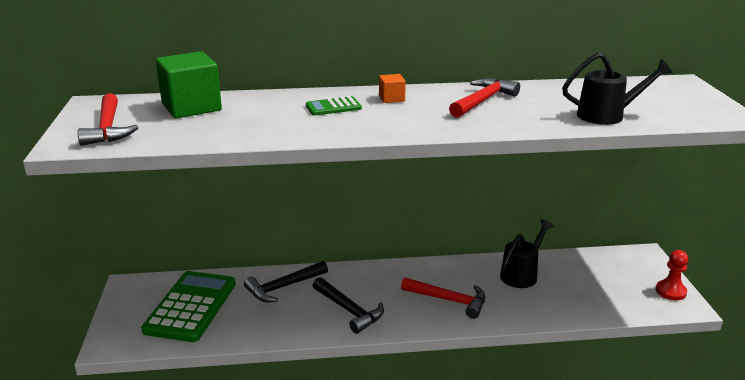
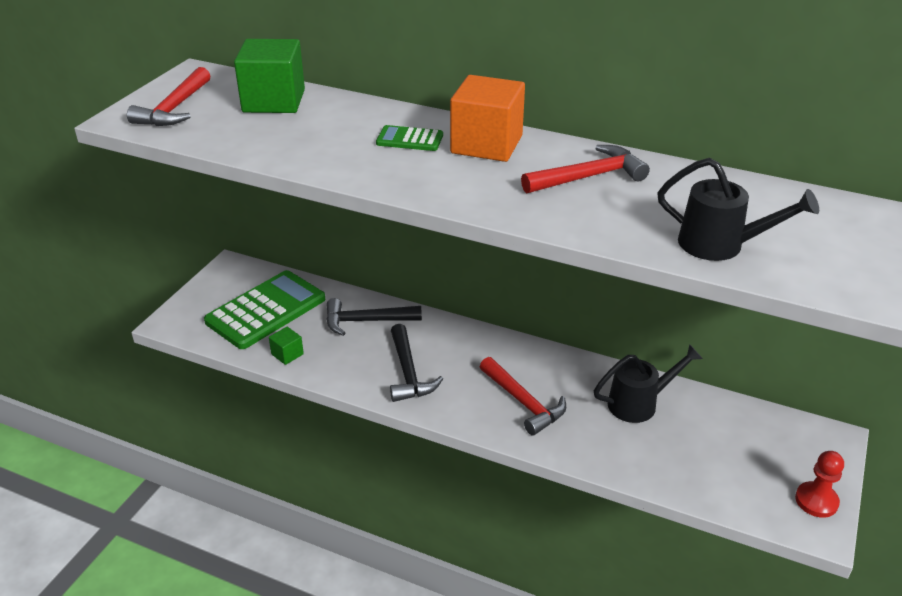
camera: 30 degrees right, 10 degrees up
(239, 331) = (287, 354): none -> green cube
(391, 98) = (486, 144): orange cube -> orange cube, size x2.13

